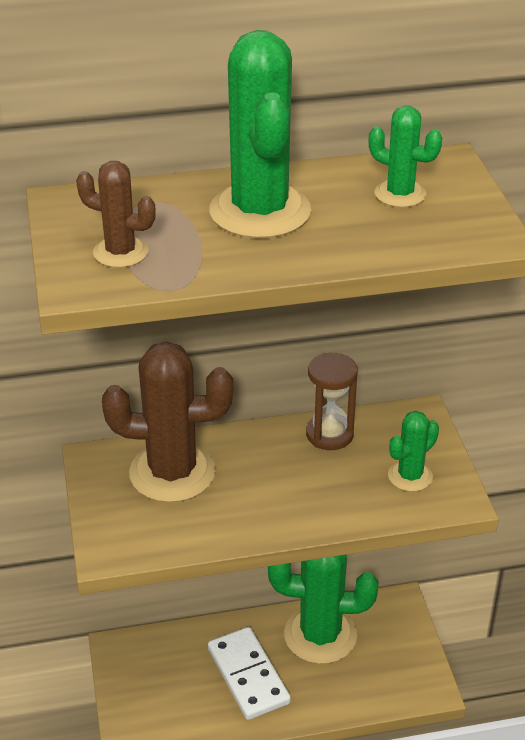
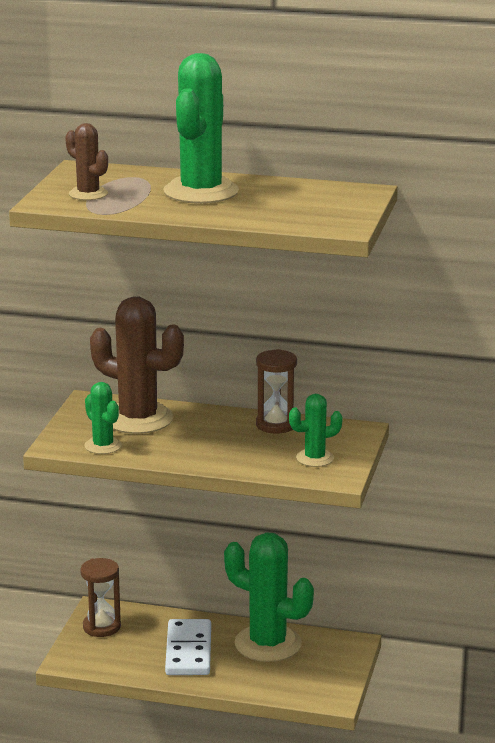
camera: 25 degrees right, 15 degrees down
(137, 673) = (101, 627): none -> brown hourglass
(400, 194) = (308, 199): green cactus -> green cactus (103, 446)

